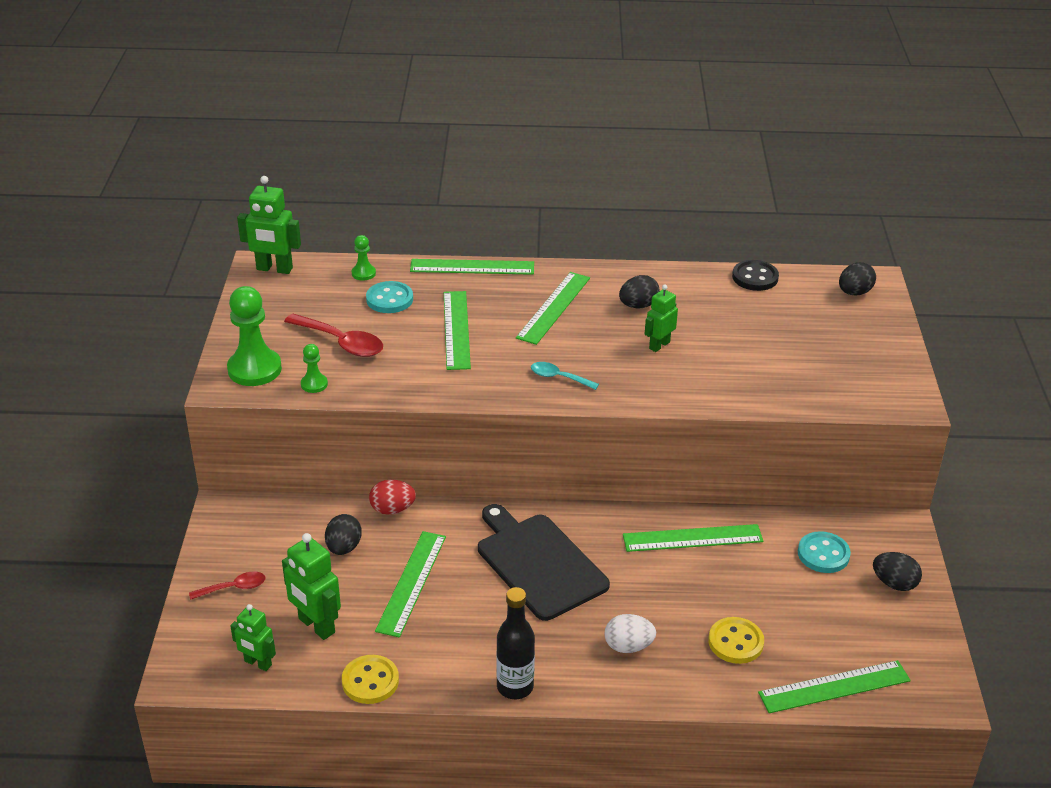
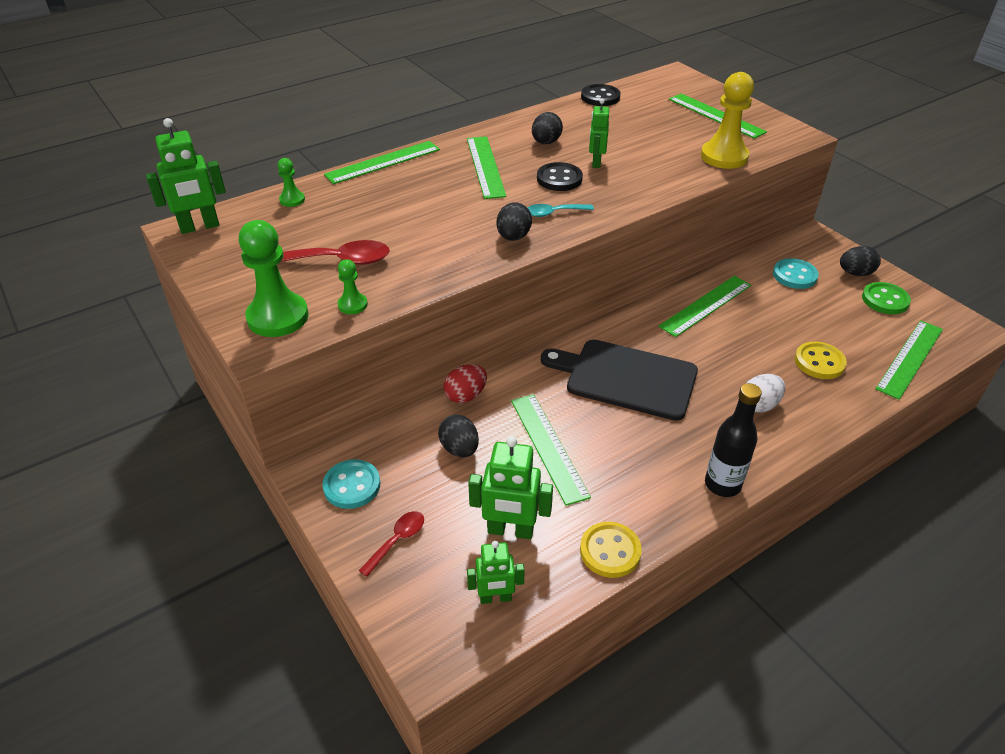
camera: 35 degrees left, 5 degrees up
(389, 299) = (340, 211): turquoise button -> turquoise button (352, 486)
(456, 329) = (427, 211): green ruler -> green ruler (716, 115)
(604, 347) = (559, 179): none -> black button
(794, 392) = (724, 157): none -> yellow pawn
(854, 292) = (674, 84): black egg -> black egg (513, 237)
(889, 624) = (885, 300): none -> green button

